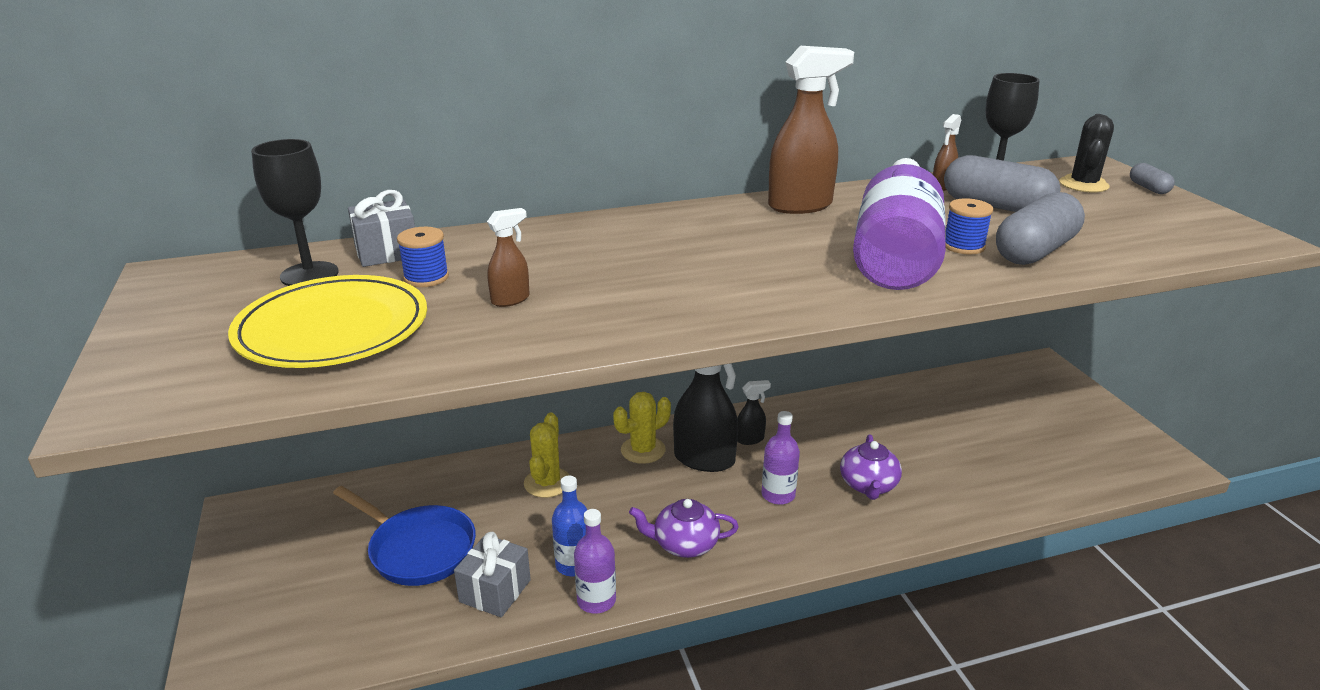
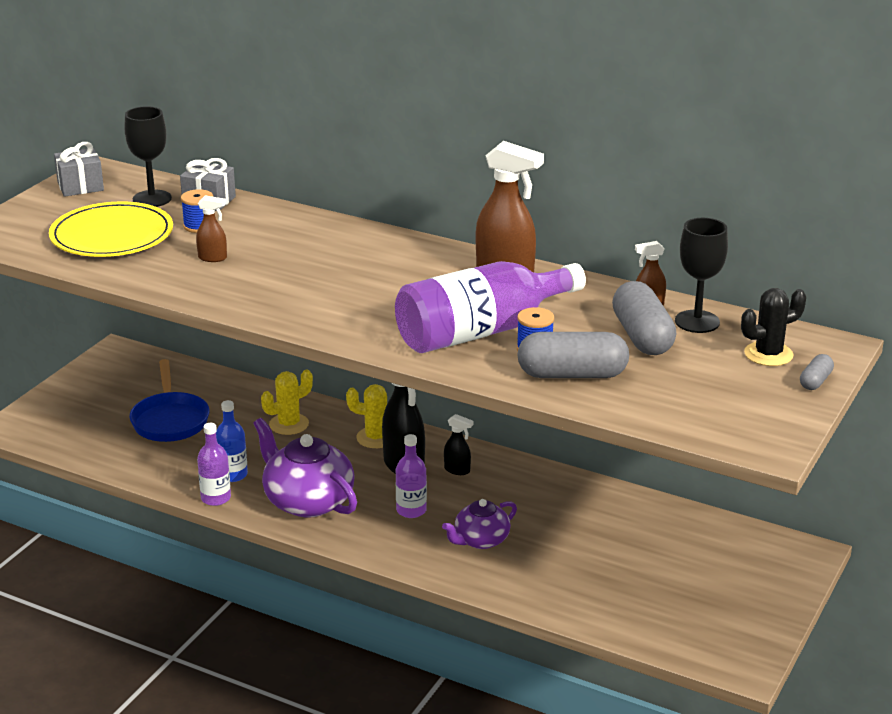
camera: 45 degrees right, 0 degrees up
(495, 591) = (176, 463): grey gift -> grey gift (80, 186)
(684, 544) = (307, 501): purple teapot -> purple teapot, size x1.69

